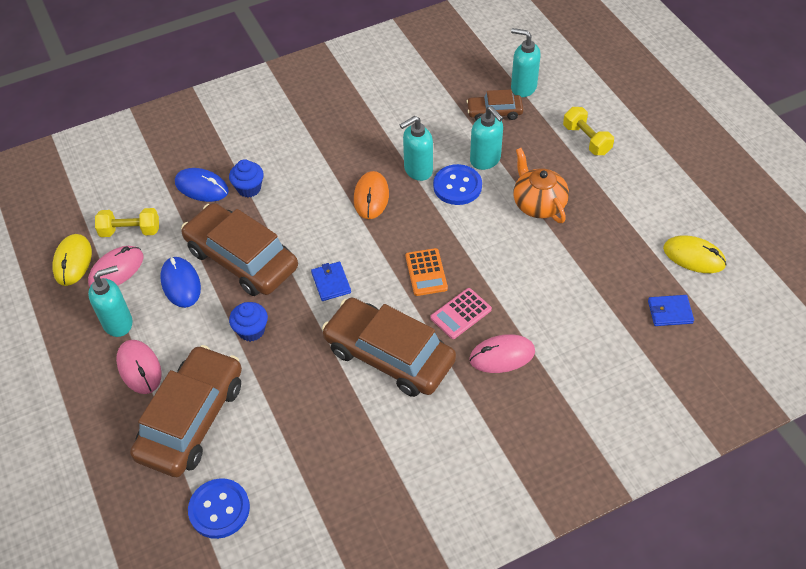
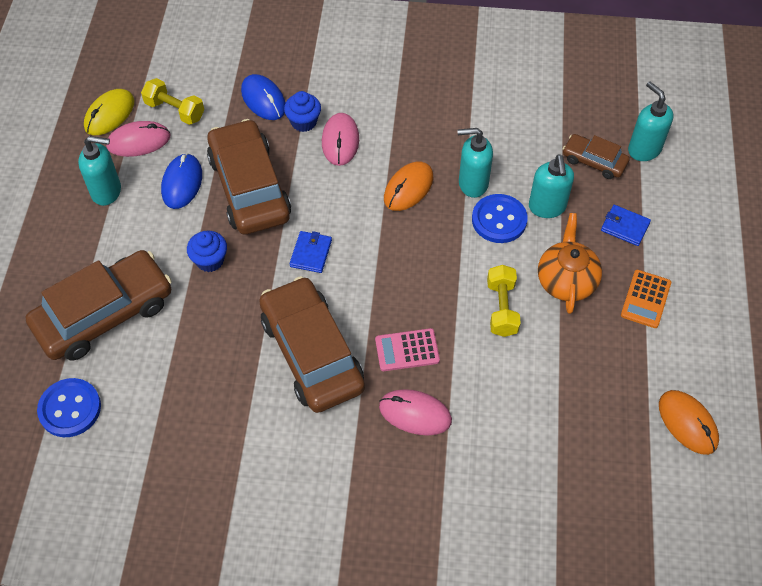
camera: 30 degrees right, 5 degrees up
(139, 368) = (95, 242): pink mouse -> pink mouse (340, 141)
(426, 272) = (404, 291): orange calculator -> orange calculator (645, 299)
(586, 139) = (668, 238): yellow dumbbell -> yellow dumbbell (501, 308)
(670, 312) = (616, 466): blue wallet -> blue wallet (625, 227)
(694, 256) = (687, 423): yellow mouse -> orange mouse

